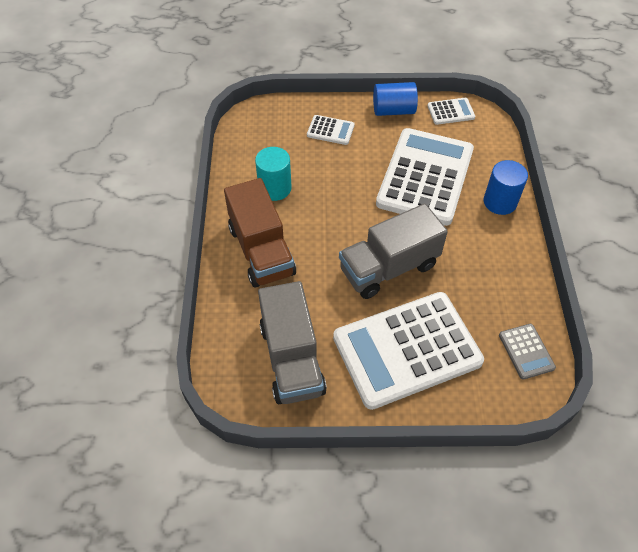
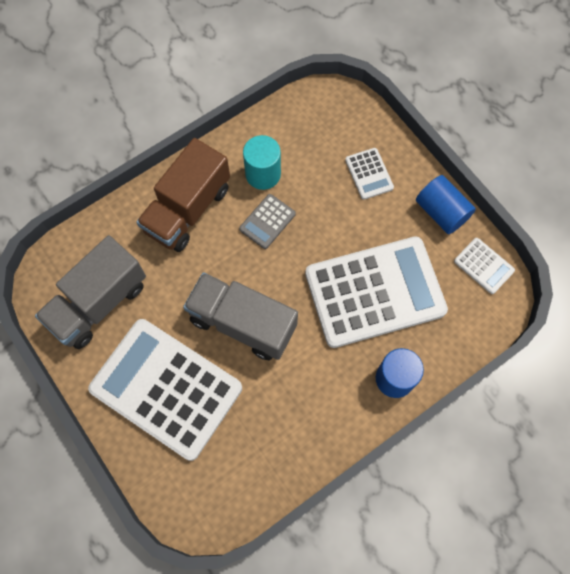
camera: 55 degrees right, 15 degrees up
(526, 351) = (231, 492): grey calculator -> grey calculator (267, 221)

